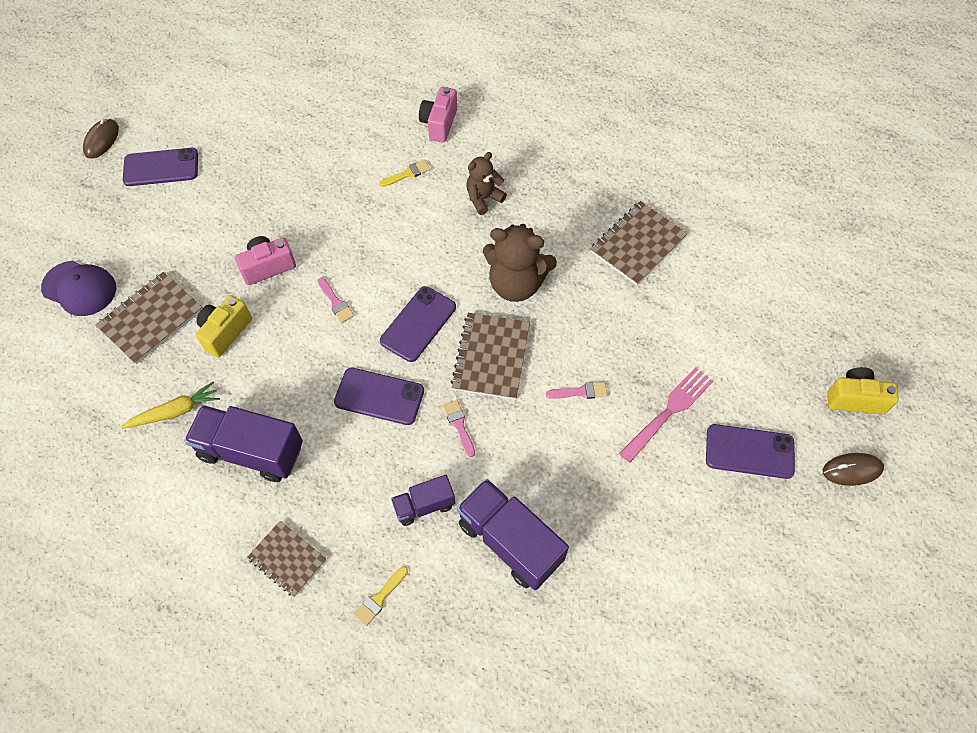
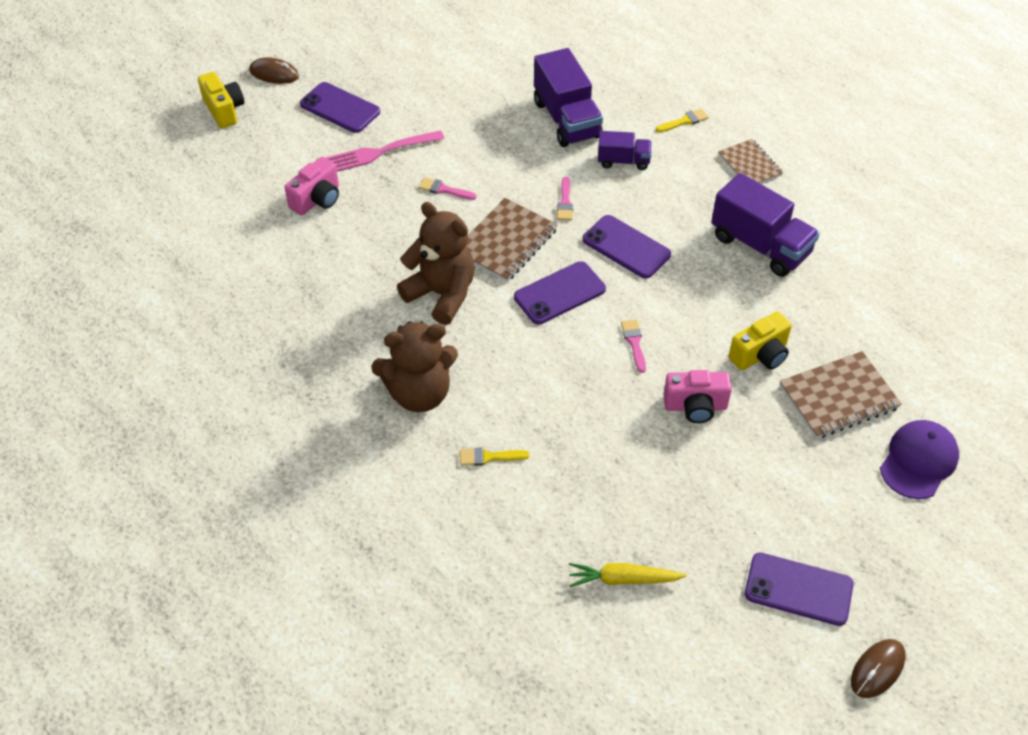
camera: 155 degrees left, 10 degrees down
(79, 288) = (918, 461): purple cap -> purple cap turned 75 degrees clockwise
(175, 411) = (826, 301): yellow carrot -> yellow carrot (623, 579)
(439, 124) = (414, 510): pink camera -> pink camera (317, 199)
(483, 198) = (419, 393): brown teddy bear -> brown teddy bear, size x1.67
(637, 244) = (295, 286): brown notebook -> none
(855, 399) = (224, 110): yellow camera -> yellow camera turned 150 degrees counterclockwise

